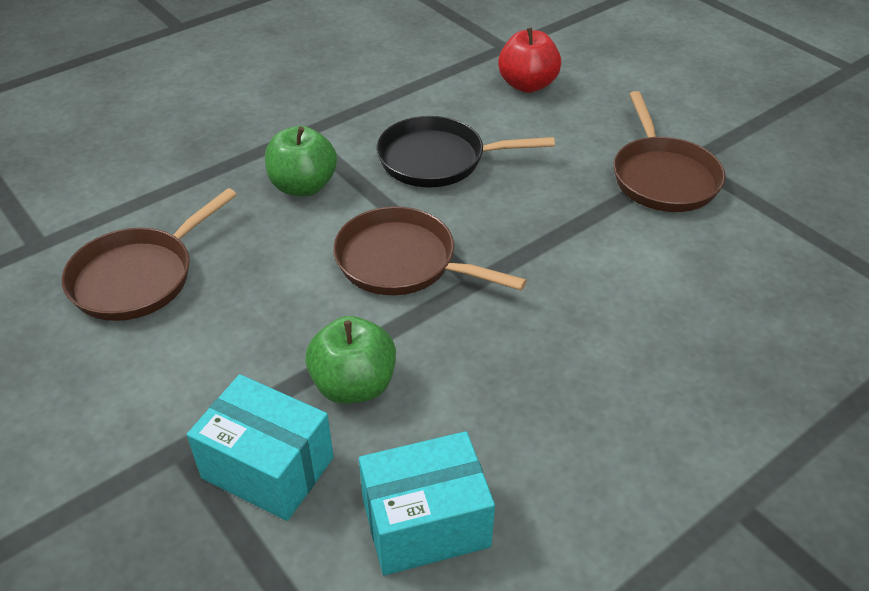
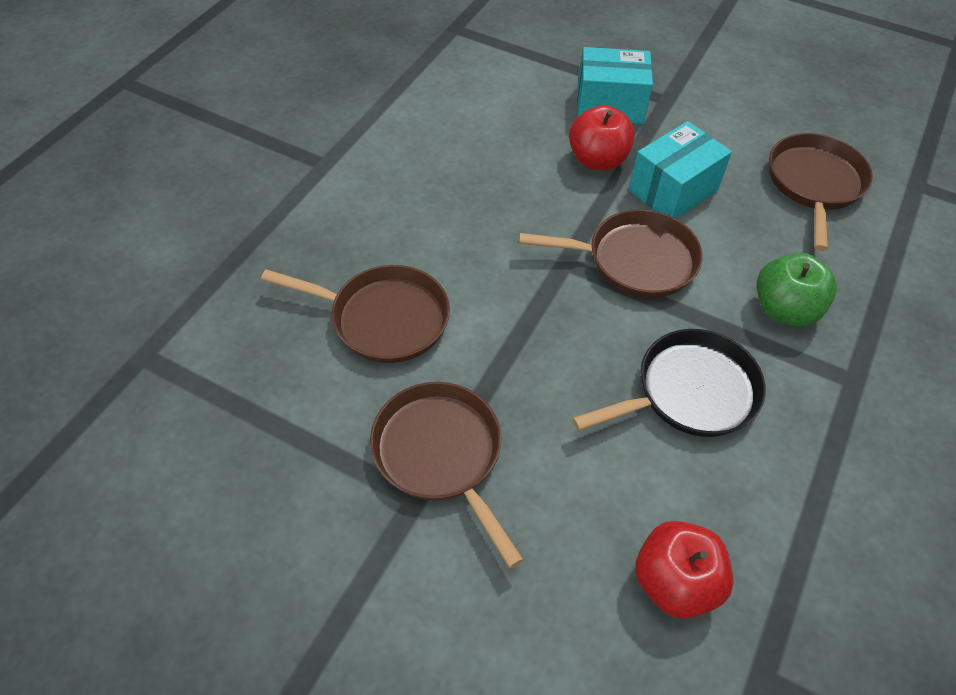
camera: 155 degrees right, 10 degrees up
(354, 385) = (597, 160): green apple -> red apple
(425, 523) = (503, 106): turquoise box -> turquoise box (673, 190)
(690, 284) = (383, 318): none -> brown pan

